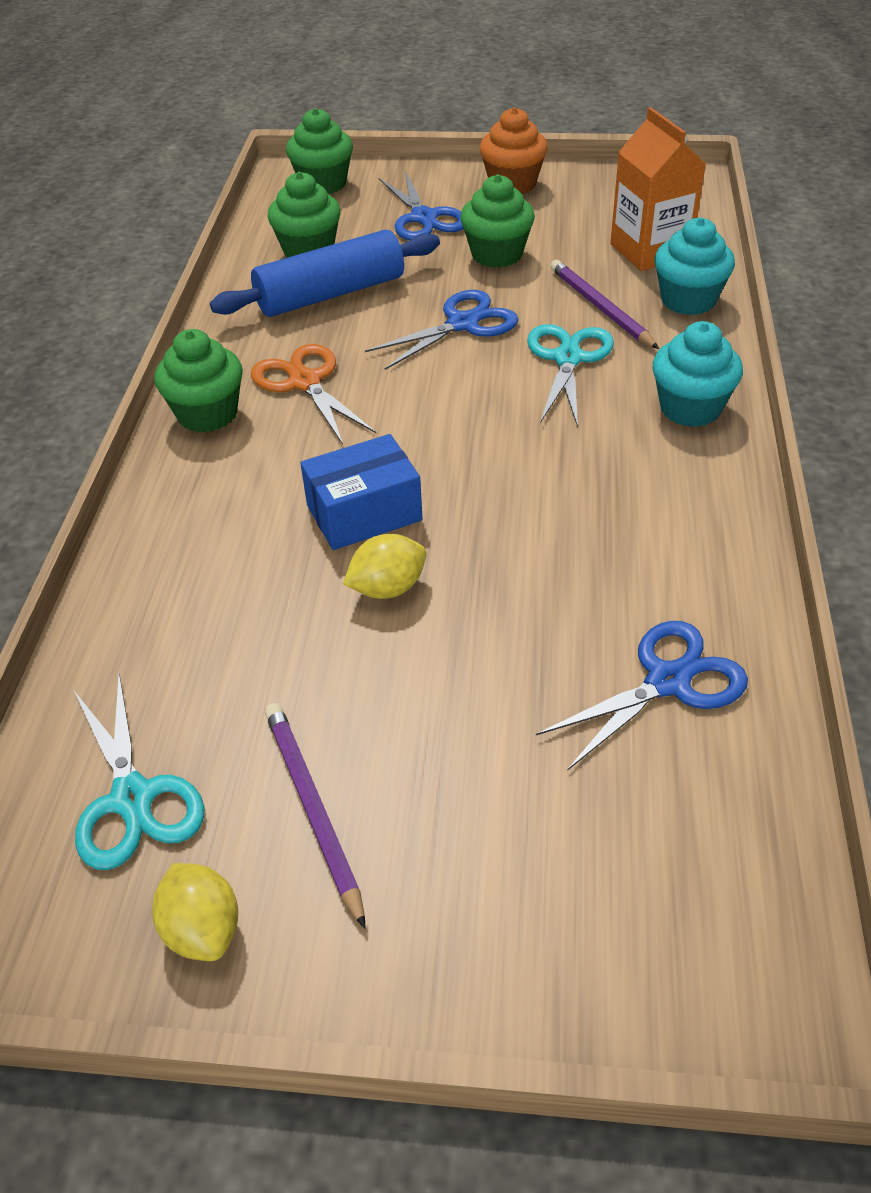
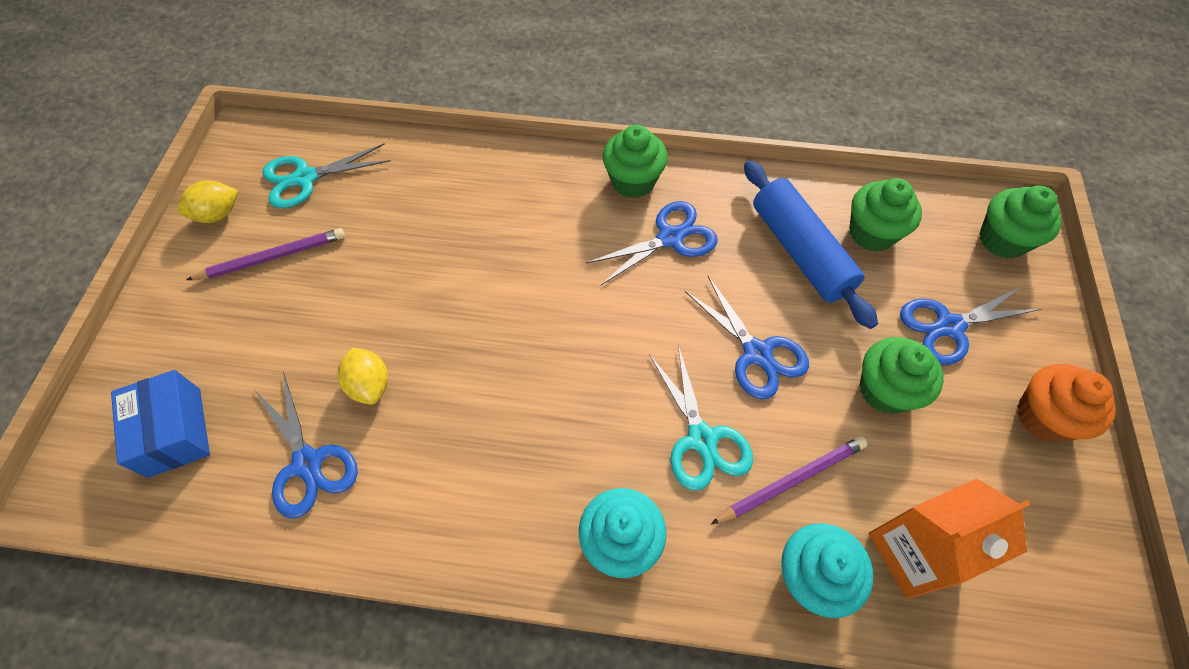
camera: 90 degrees right, 15 degrees up
(305, 382) = (670, 238): orange scissors -> blue scissors
(364, 513) = (512, 279): blue box -> blue box (174, 432)
(387, 588) = (434, 293): yellow lemon -> yellow lemon (370, 385)
(568, 359) = (702, 439): turquoise scissors -> turquoise scissors turned 60 degrees clockwise

